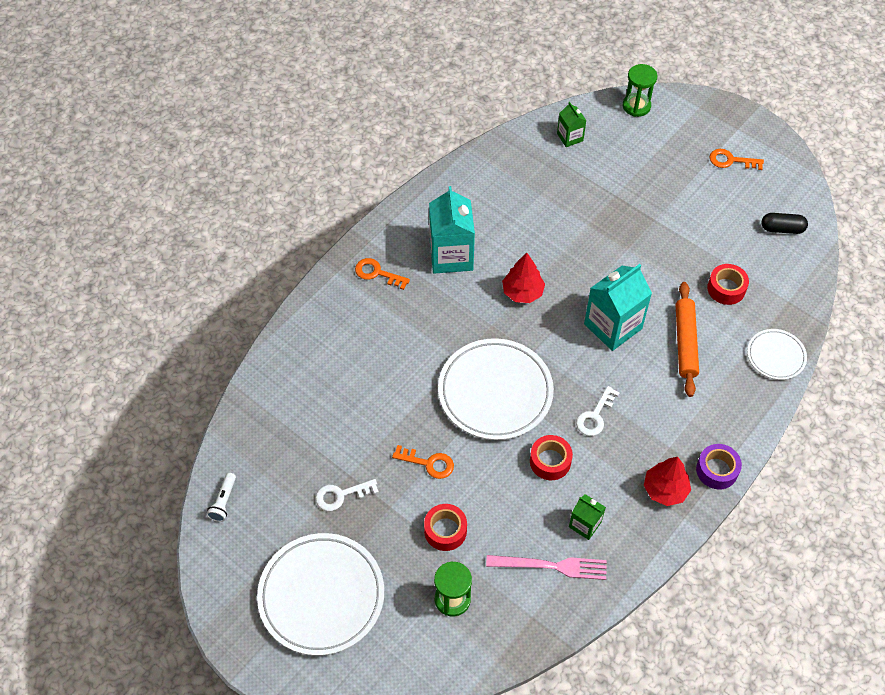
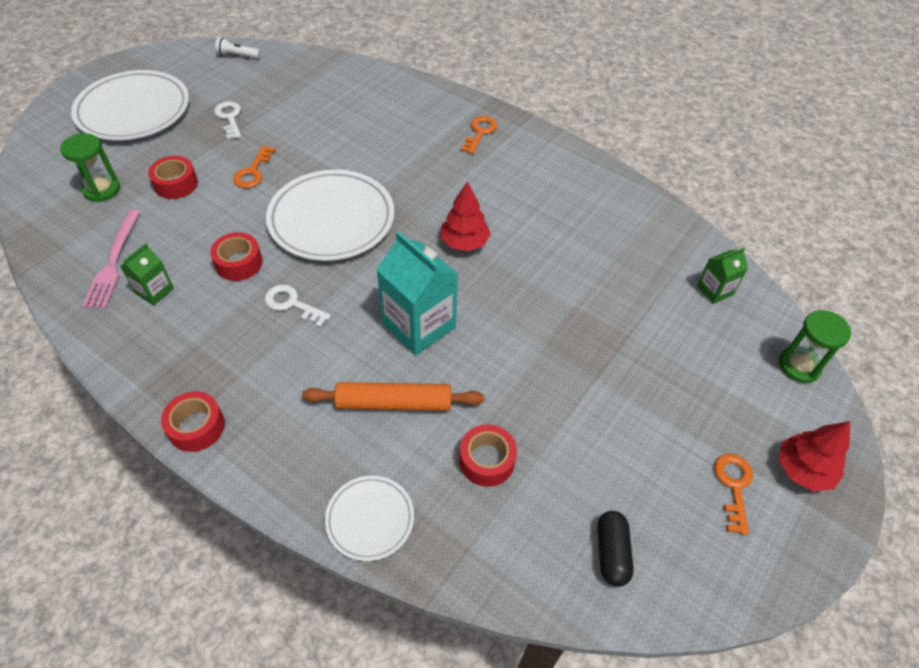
camera: 85 degrees right, 5 degrees down
(451, 256) = (509, 184): turquoise carton -> none
(665, 489) = (181, 368): red tree -> red tree (803, 470)
(717, 470) = (196, 427): purple tape -> red tape

